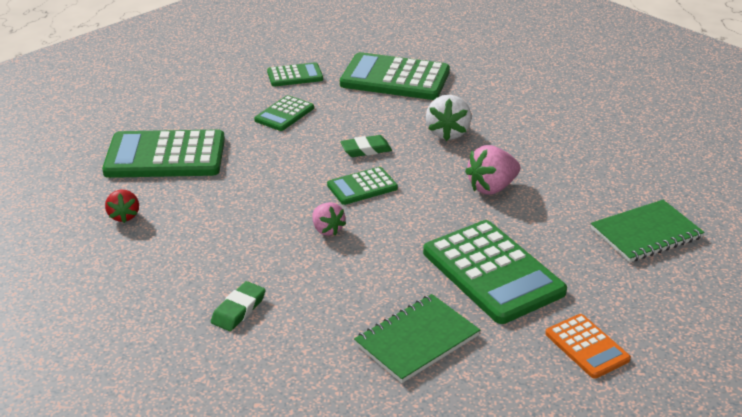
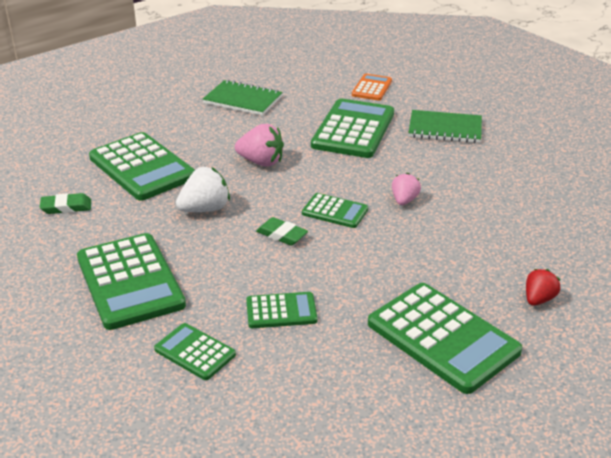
camera: 130 degrees left, 0 degrees up
(238, 310) = (523, 191): green eraser -> green eraser (66, 207)
(553, 130) = (142, 167): none -> green calculator

